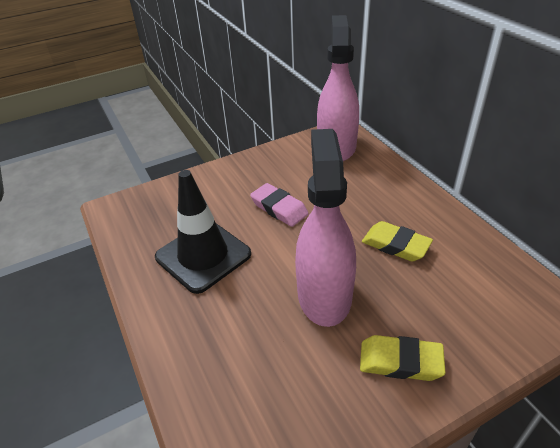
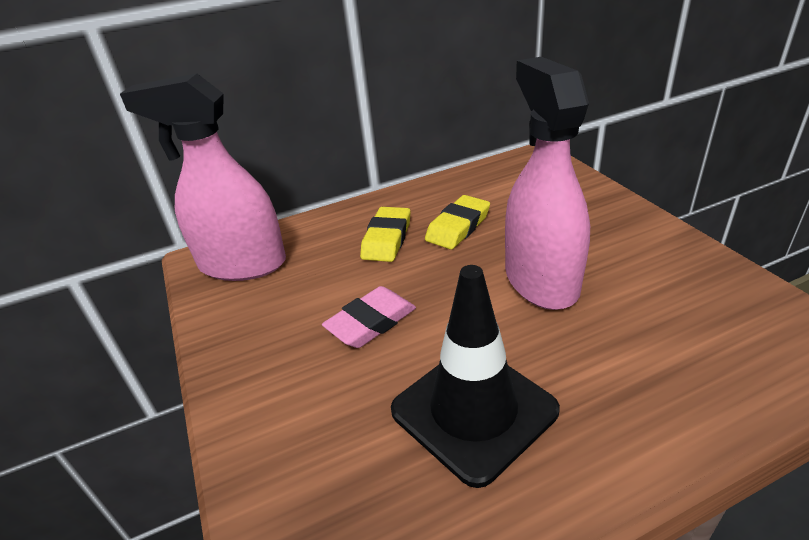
camera: 85 degrees left, 5 degrees down
(324, 294) = (541, 280): pink spray bottle -> pink spray bottle turned 75 degrees clockwise
(400, 361) = (620, 234): yellow eraser -> yellow eraser (387, 239)

